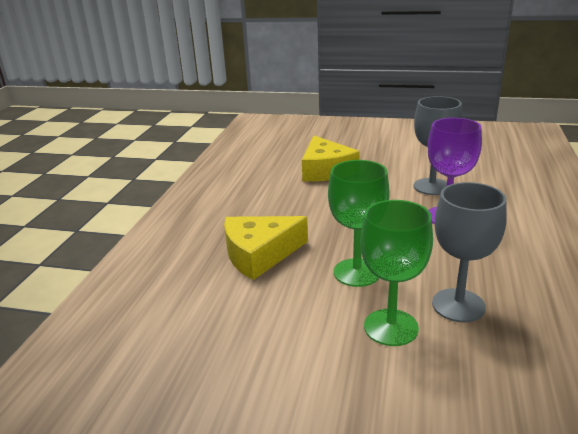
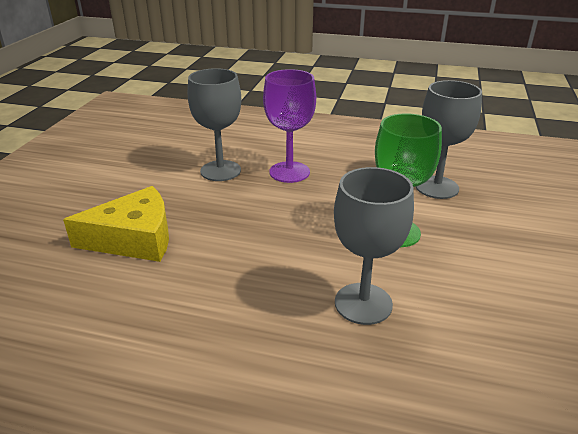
camera: 90 degrees left, 5 degrees up
(259, 254) = (363, 303): yellow cheese -> grey goblet
(391, 327) = (477, 221): green goblet -> none

